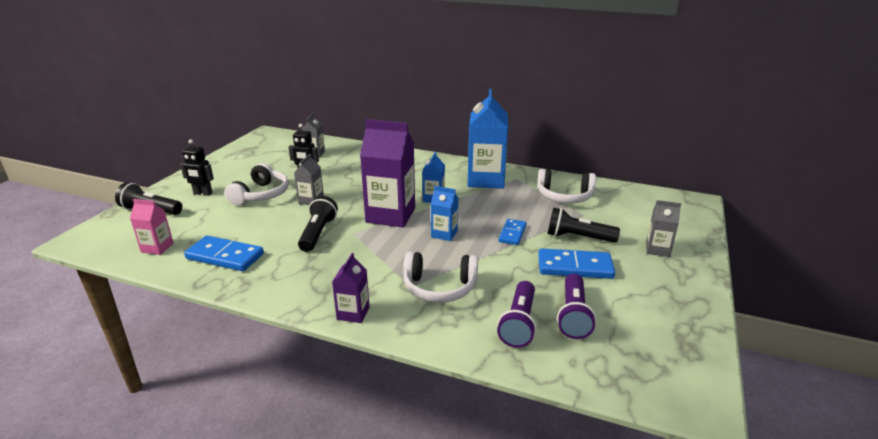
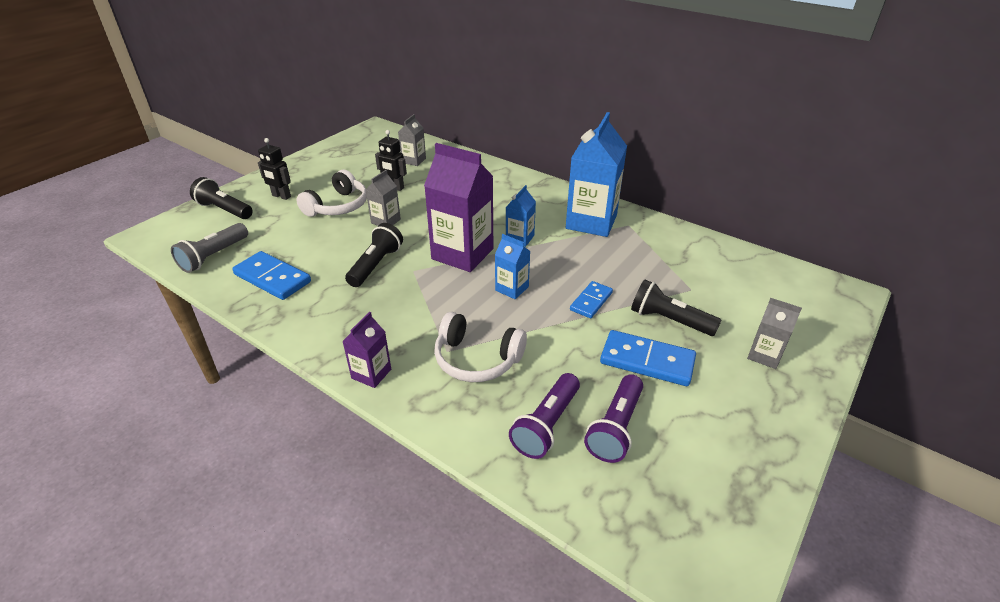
camera: 15 degrees right, 10 degrees up
(157, 248) = (213, 256): pink carton -> grey flashlight
(564, 196) = (677, 259): white headphones -> none

